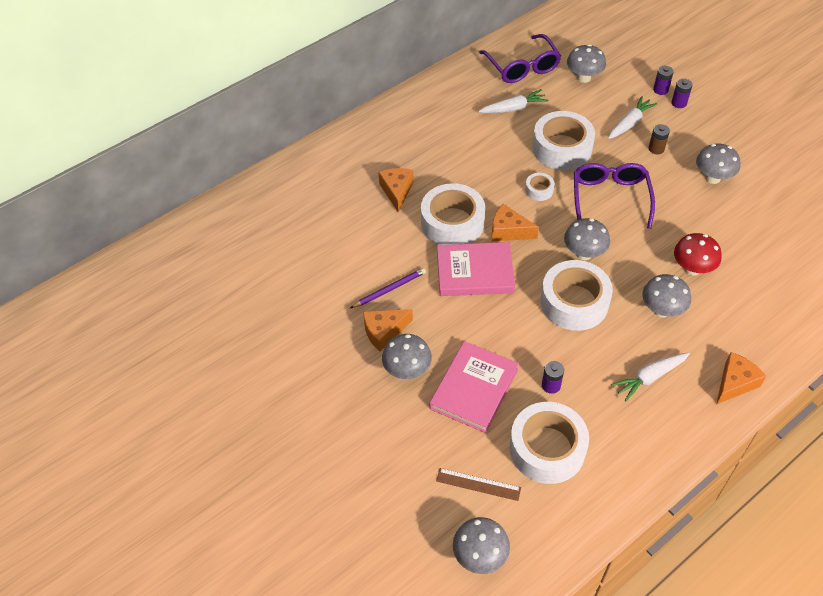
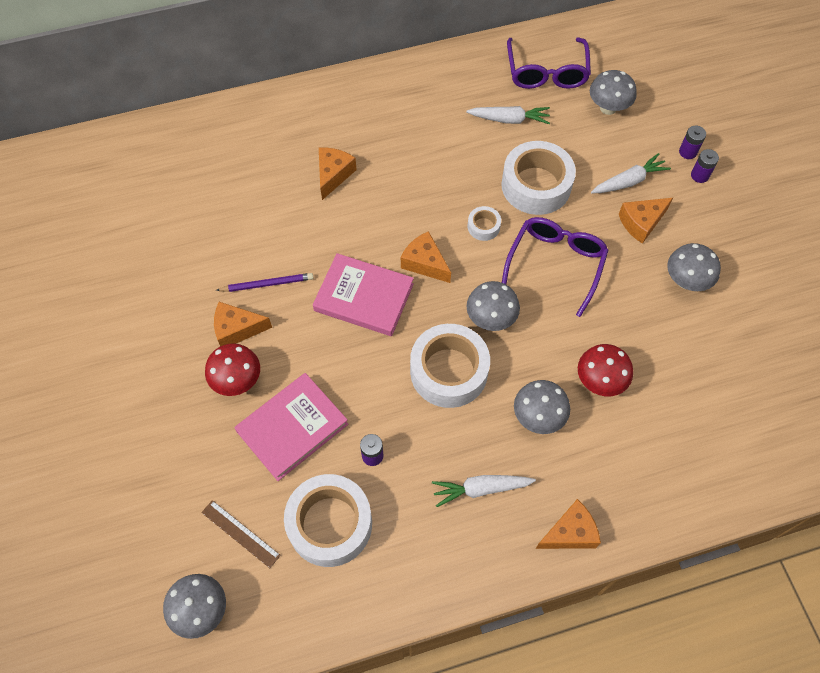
camera: 20 degrees right, 10 degrees up
(407, 370) = (237, 381): grey mushroom -> red mushroom
(452, 223) = (371, 232): white tape -> none
(656, 149) = (641, 223): brown battery -> orange cheese

